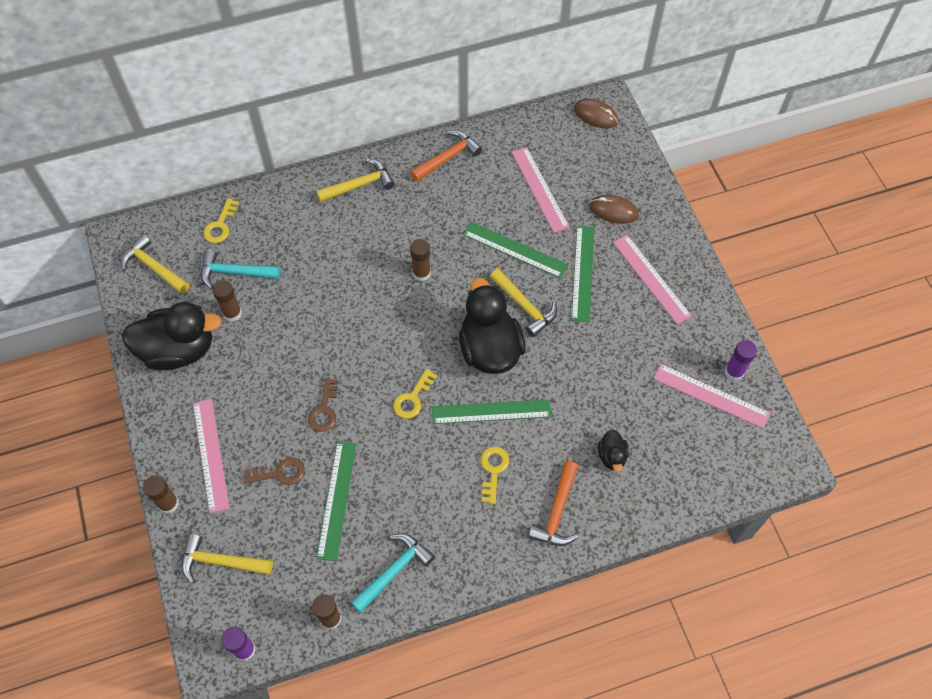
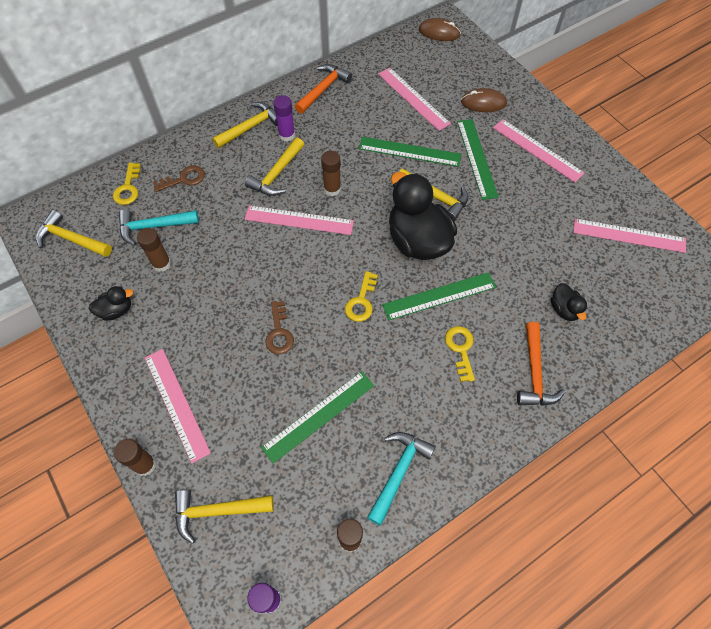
camera: 15 degrees left, 0 degrees up
(178, 350) = (116, 310): black duck -> black duck, size x0.46
(280, 473) = (253, 404): brown key -> brown key (184, 179)
(337, 500) = (319, 416): green ruler -> green ruler turned 60 degrees clockwise
(371, 244) = (277, 174): none -> yellow hammer
(378, 299) = (299, 220): none -> pink ruler
(734, 372) = (640, 211): purple glue stick -> purple glue stick (287, 135)

